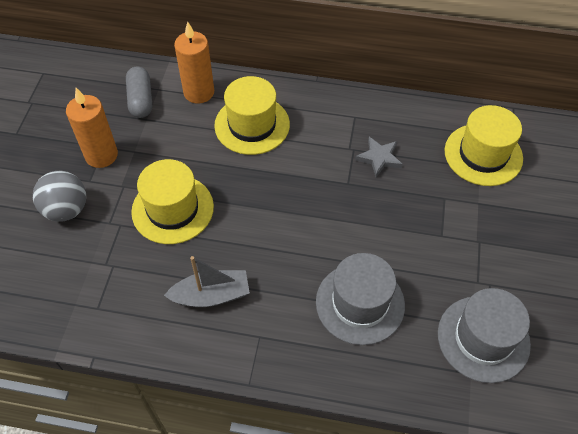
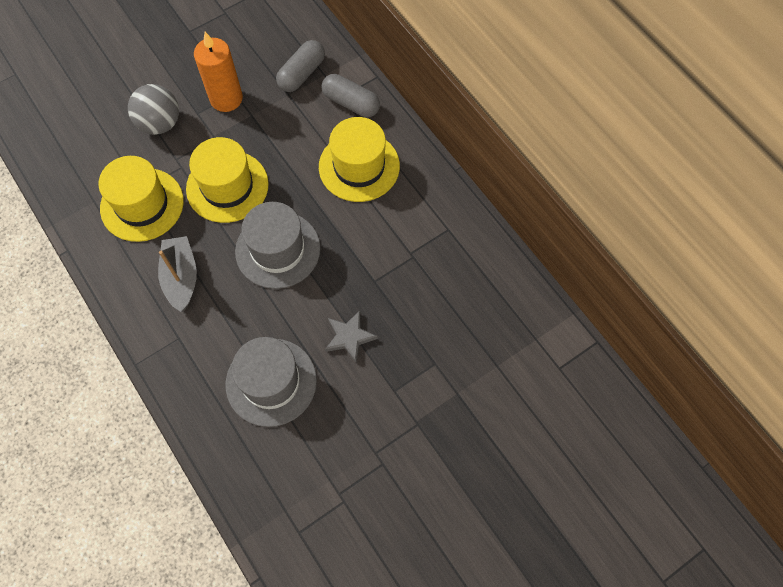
camera: 45 degrees right, 10 degrees up
(199, 92) = (351, 103): orange candle -> grey capsule
(211, 295) = (181, 277): grey boat -> grey boat turned 135 degrees counterclockwise
(379, 158) = (424, 282): grey star -> grey star (349, 337)
(483, 154) = (514, 357): yellow hat -> yellow hat (142, 204)
(483, 338) = (325, 496): grey hat -> grey hat (278, 250)

